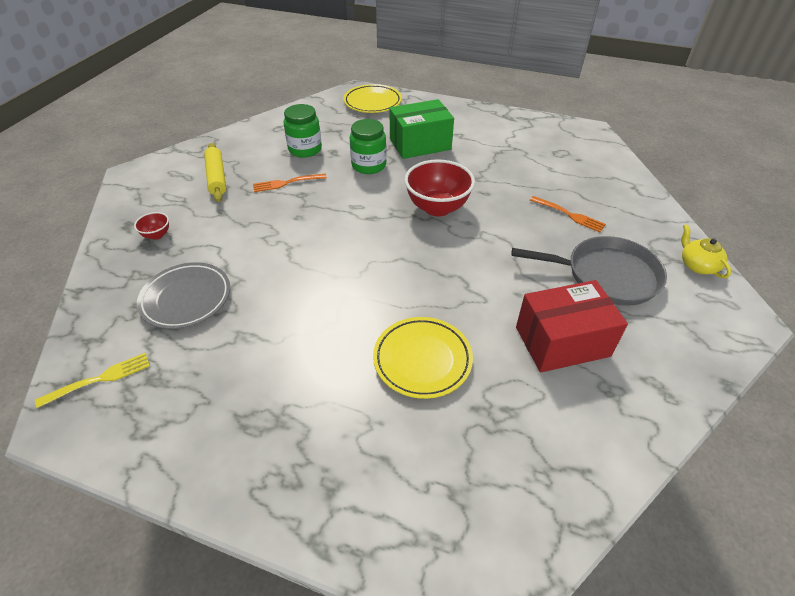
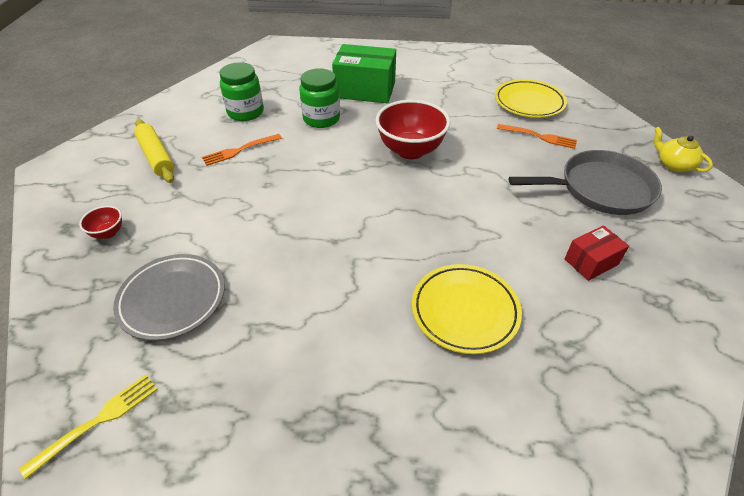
camera: 15 degrees left, 0 degrees up
(372, 102) = (298, 55): yellow plate -> yellow plate (529, 102)
(420, 144) = (365, 90): green box -> green box turned 45 degrees clockwise
(562, 341) = (591, 262): red box -> red box, size x0.54

